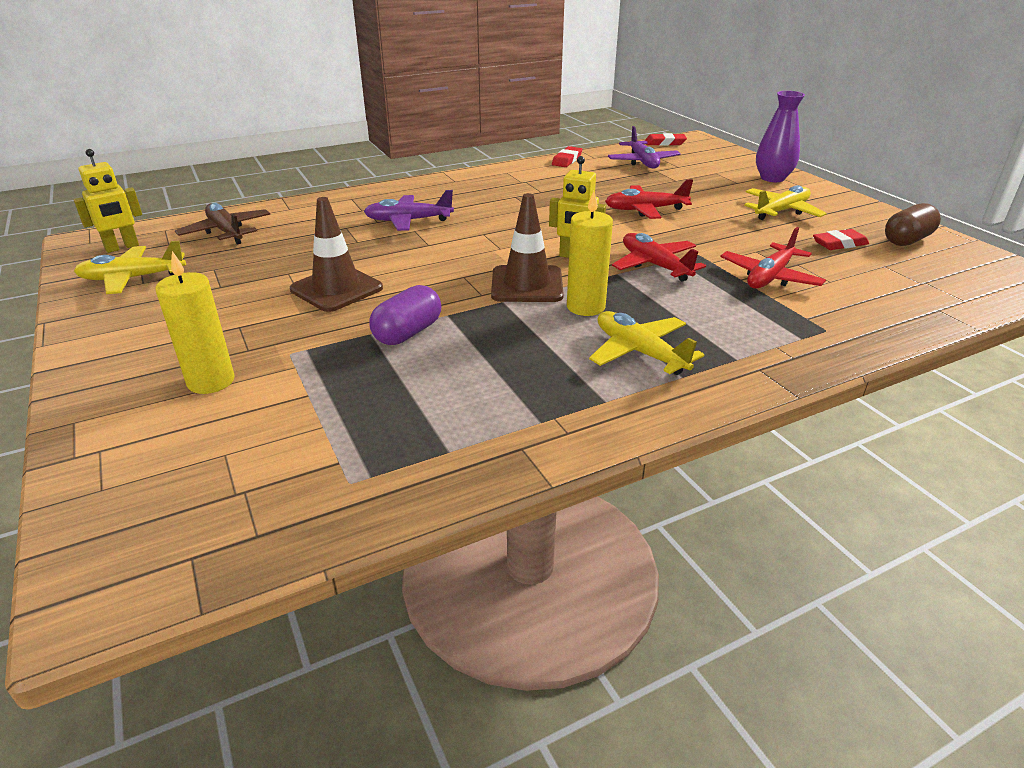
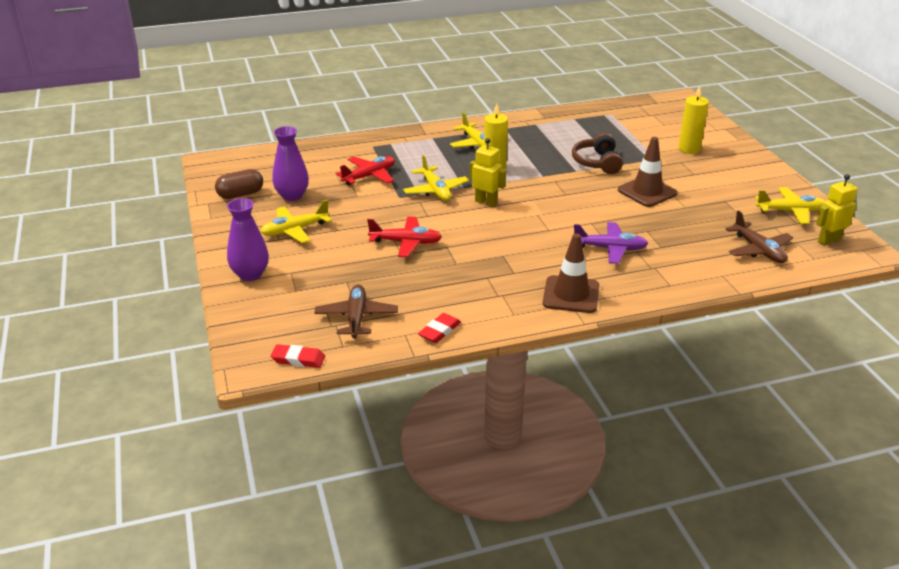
camera: 170 degrees left, 0 degrees up
(408, 333) = (597, 162): purple capsule -> brown headphones
(527, 285) = (525, 184): brown traffic cone -> brown traffic cone (571, 295)
(642, 162) = (357, 317): purple plane -> brown plane
(655, 265) = (435, 190): red plane -> yellow plane
(839, 244) = (292, 196): red eraser -> purple vase

